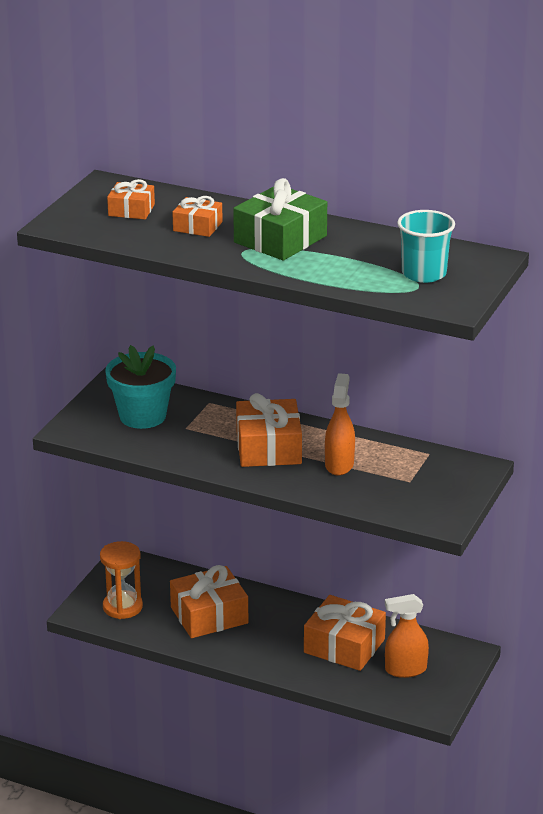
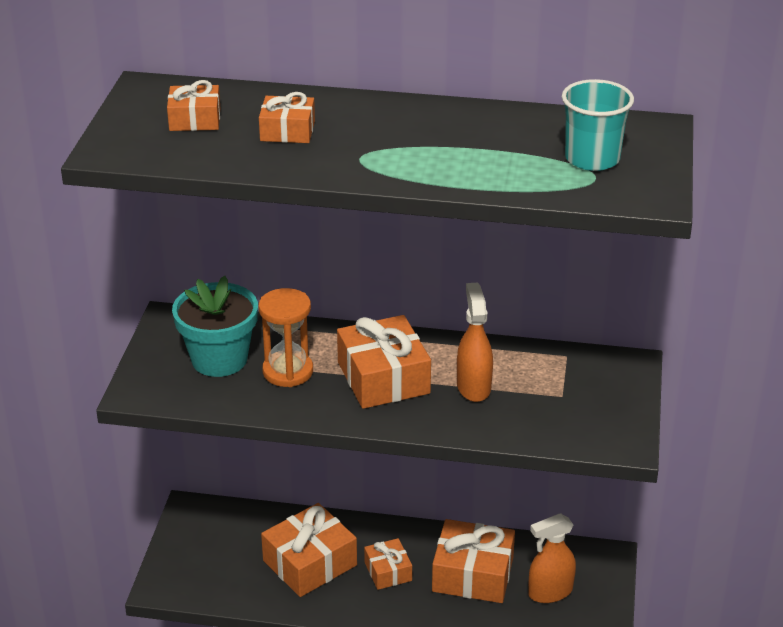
camera: 15 degrees left, 5 degrees up
(122, 607) = (208, 570): orange hourglass -> orange hourglass (288, 371)
(272, 632) = (388, 571): none -> orange gift
(280, 239) = (397, 135): green gift -> none

